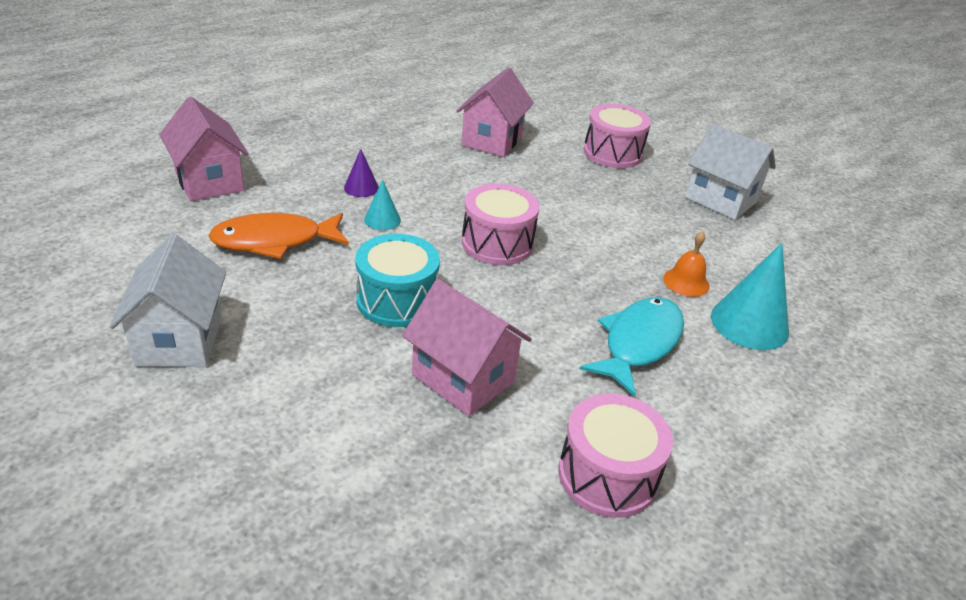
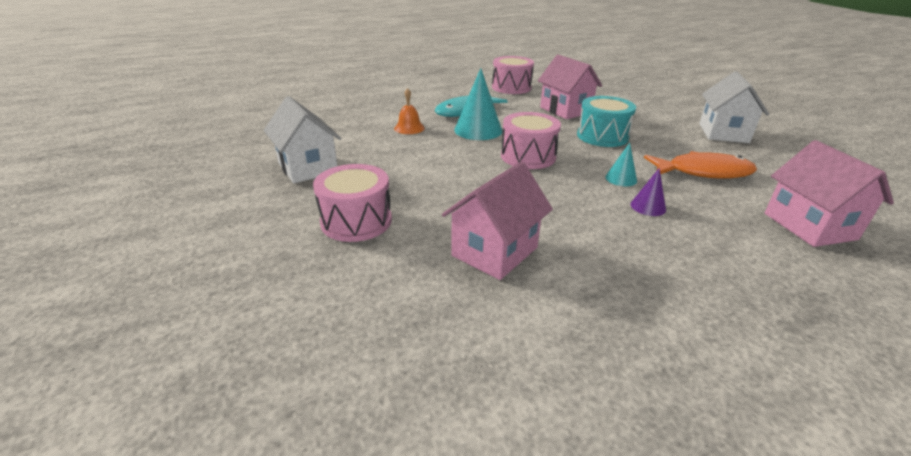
camera: 160 degrees left, 5 degrees down
(749, 323) = (394, 111): turquoise cone -> turquoise cone (478, 130)

